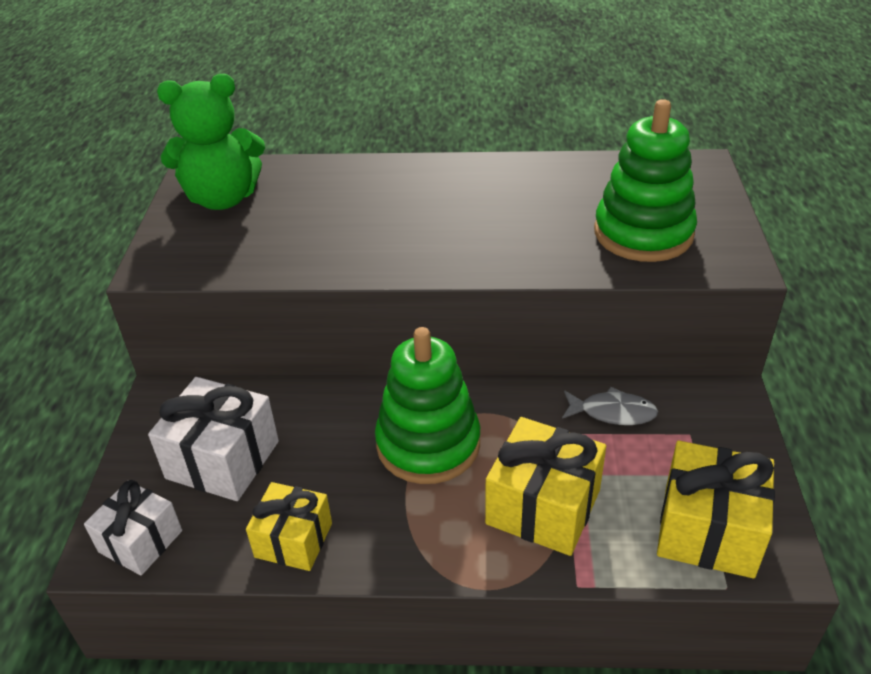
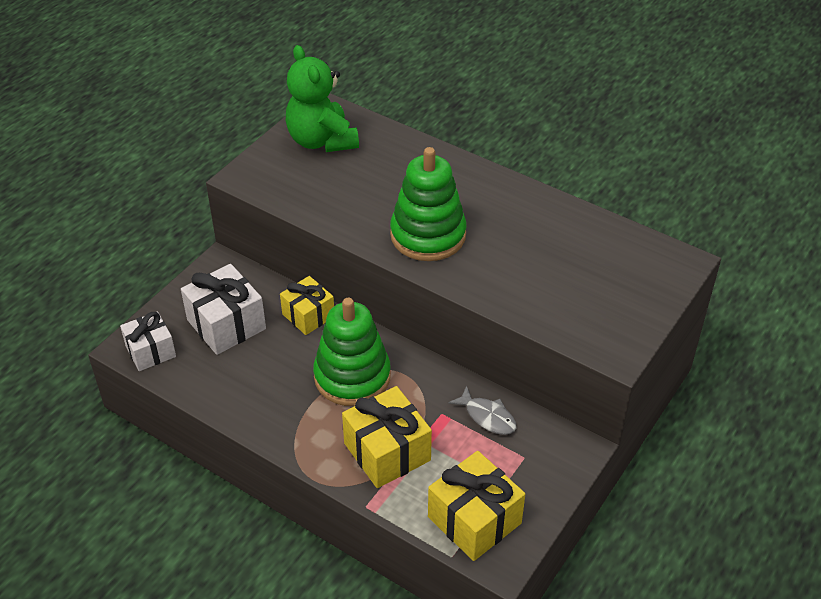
camera: 30 degrees right, 5 degrees up
(223, 198) = (322, 140): green teddy bear -> green teddy bear turned 45 degrees clockwise
(293, 540) = (230, 394): yellow gift -> yellow gift (308, 315)
(643, 233) = (575, 298): green stacking toy -> green stacking toy (428, 235)

